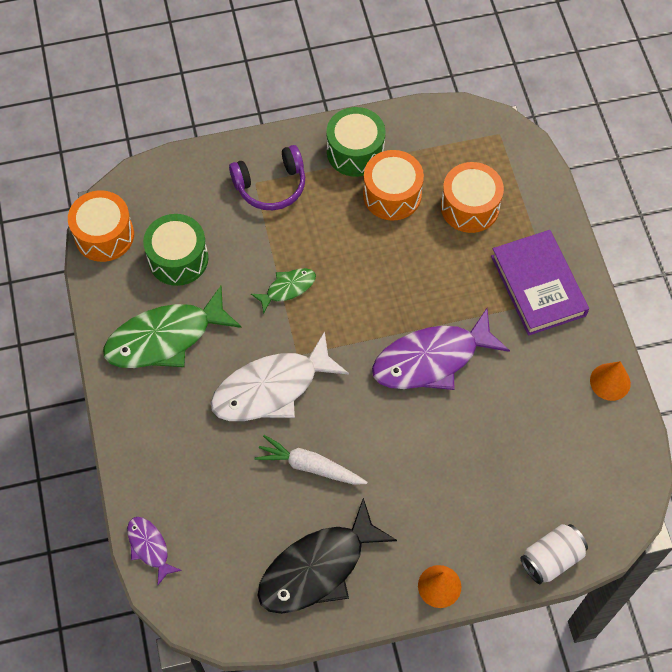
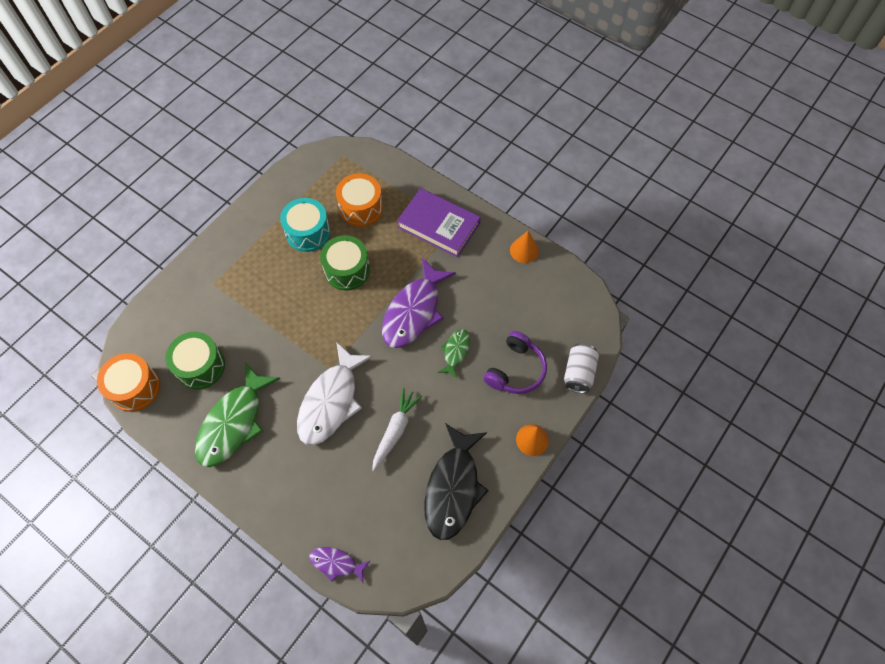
camera: 40 degrees left, 0 degrees up
(271, 185) = (225, 279): purple headphones -> purple headphones (515, 370)
(288, 288) = (289, 333): green fish -> green fish (455, 351)
(309, 466) = (395, 430): white carrot -> white carrot turned 135 degrees clockwise
(355, 152) = (263, 222): green drum -> green drum (347, 270)
(392, 195) = (308, 232): orange drum -> turquoise drum

